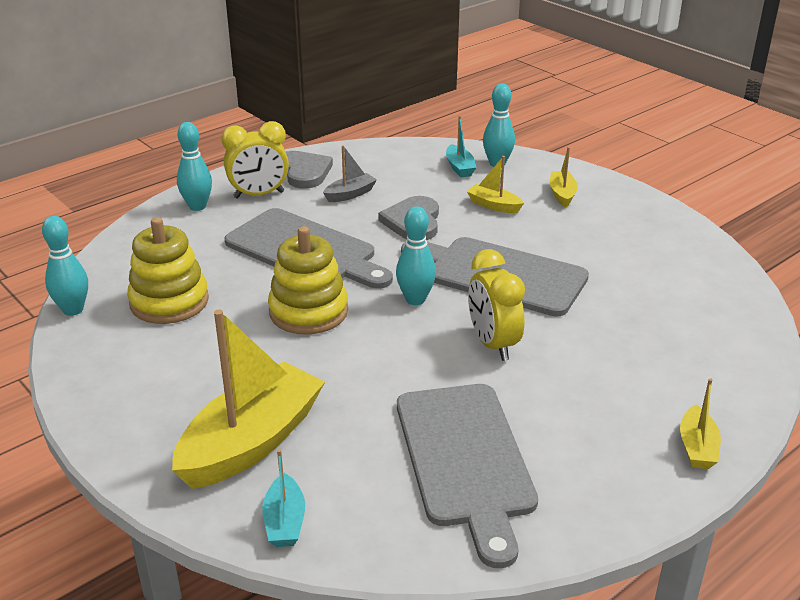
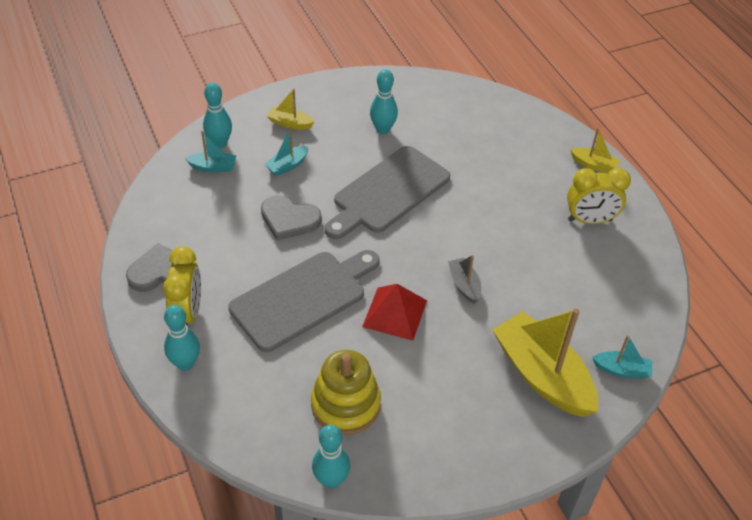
camera: 75 degrees left, 15 degrees up
(308, 311) = (395, 313): yellow stacking toy -> red pyramid
(350, 194) = (222, 248): grey boat -> grey boat (464, 285)
(415, 299) = (402, 247): turquoise bowling pin -> turquoise bowling pin (383, 129)
(465, 460) = (583, 268): grey cutting board -> none
(493, 344) = (470, 221): yellow clock -> yellow clock (590, 220)
(494, 205) = (287, 165): yellow boat -> turquoise boat

